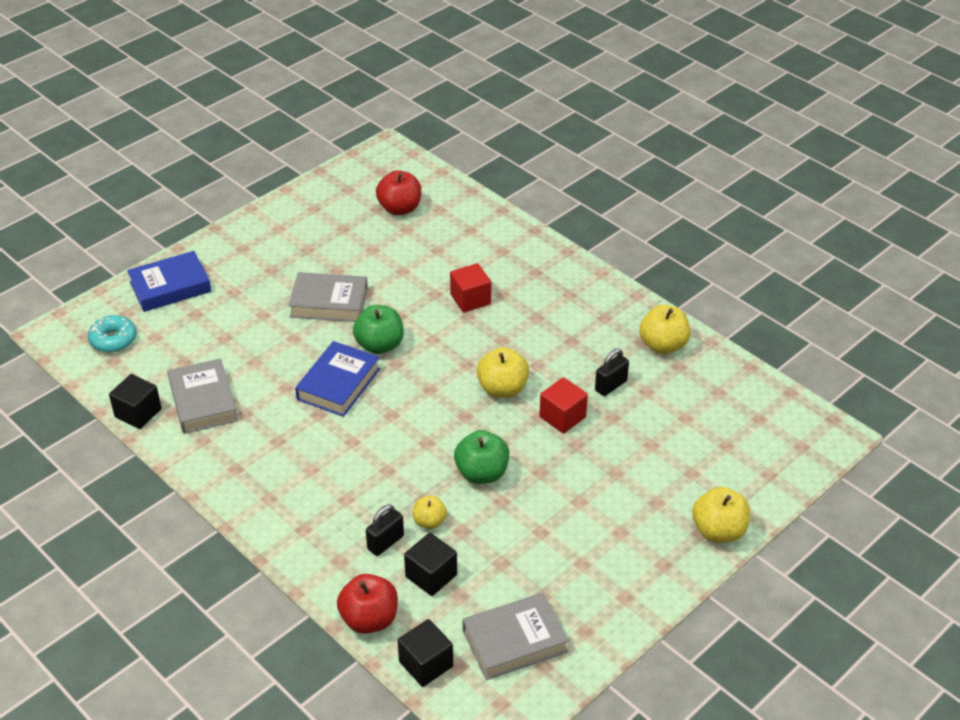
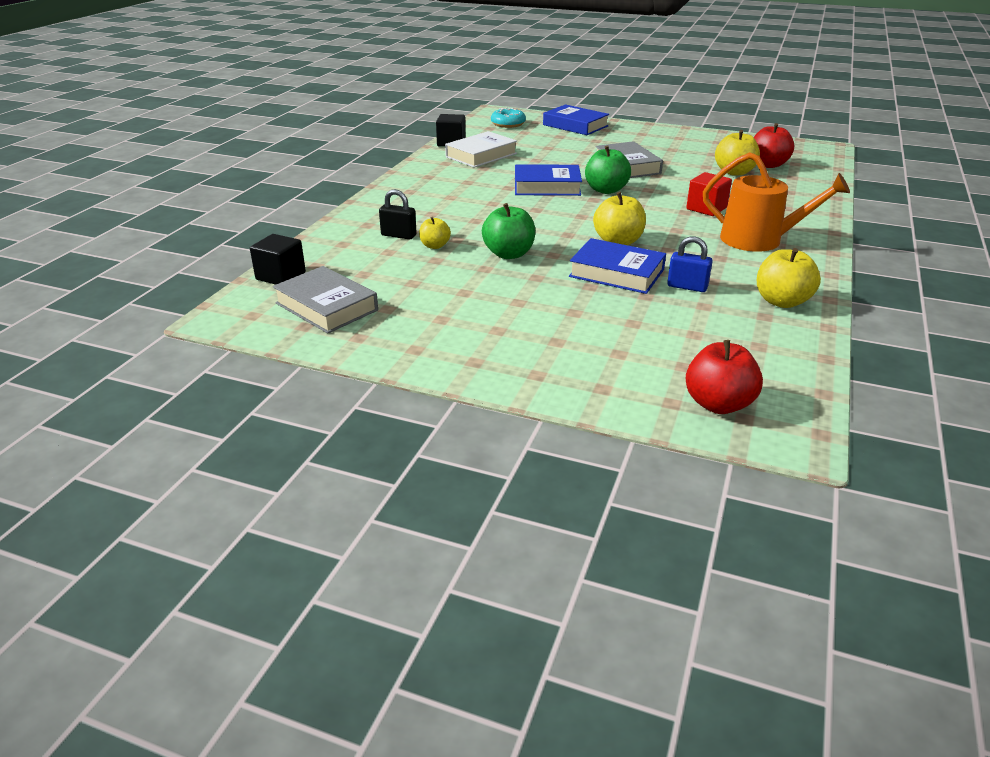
camera: 65 degrees right, 10 degrees down
(203, 401) = (481, 155): grey book -> white book
(369, 619) = (315, 246): red apple -> red apple (718, 404)
(431, 576) = (376, 258): black cube -> none
(554, 301) = (759, 240): none -> orange watering can
(562, 417) = (616, 273): red cube -> blue book
(610, 385) = (687, 287): black padlock -> blue padlock
(718, 531) = (551, 385): yellow apple -> yellow apple (734, 172)

